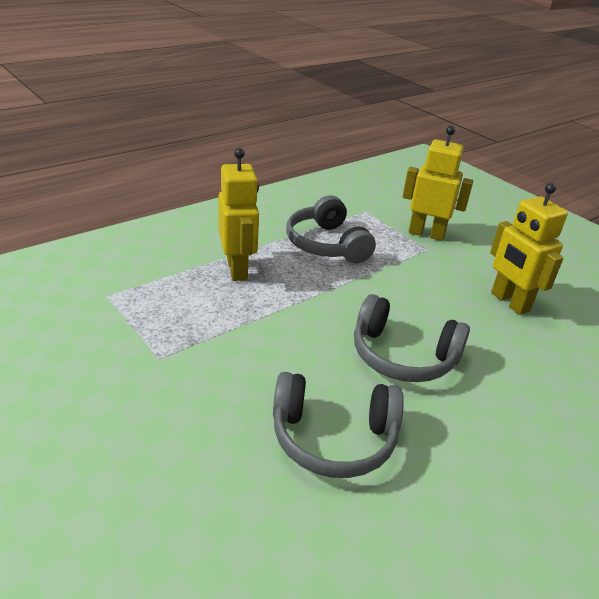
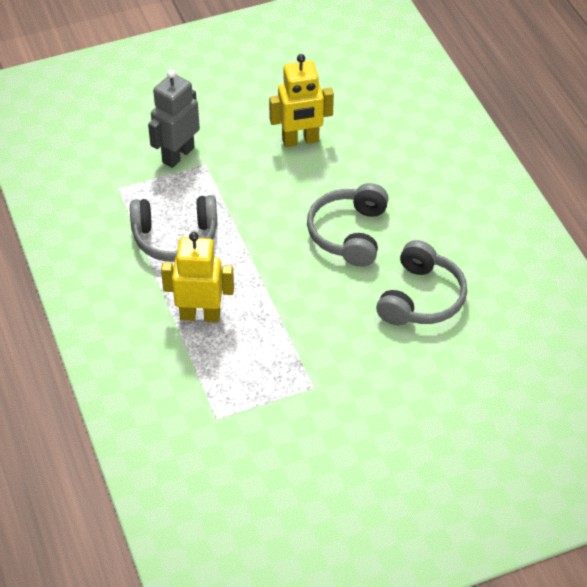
camera: 70 degrees left, 15 degrees up
(402, 356) = (349, 233): grey headphones -> grey headphones turned 150 degrees clockwise
(426, 234) = (178, 155): yellow robot -> grey robot

